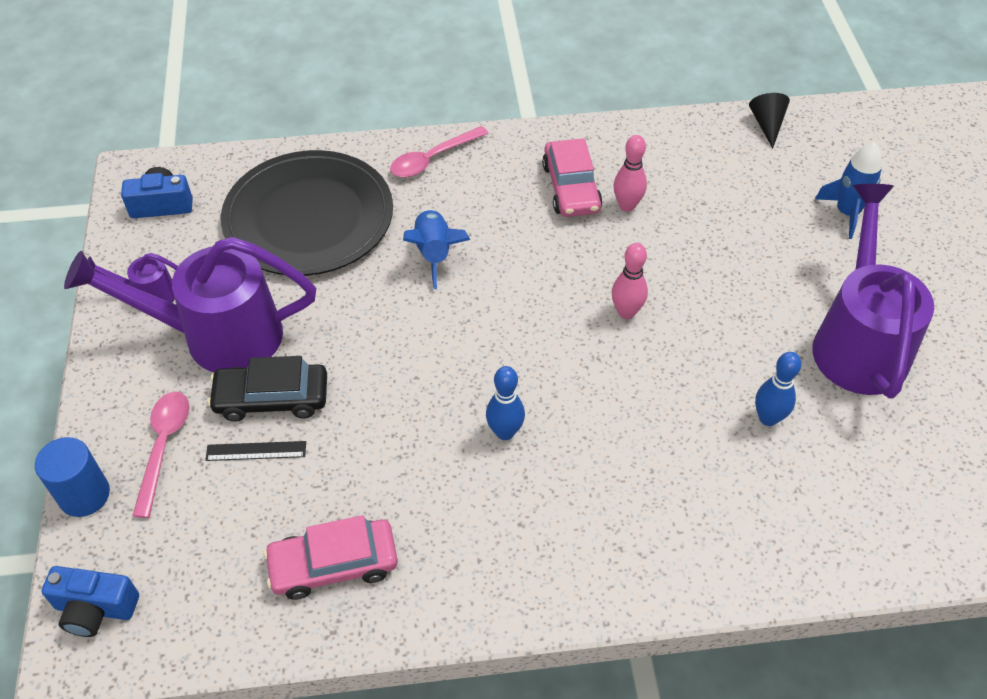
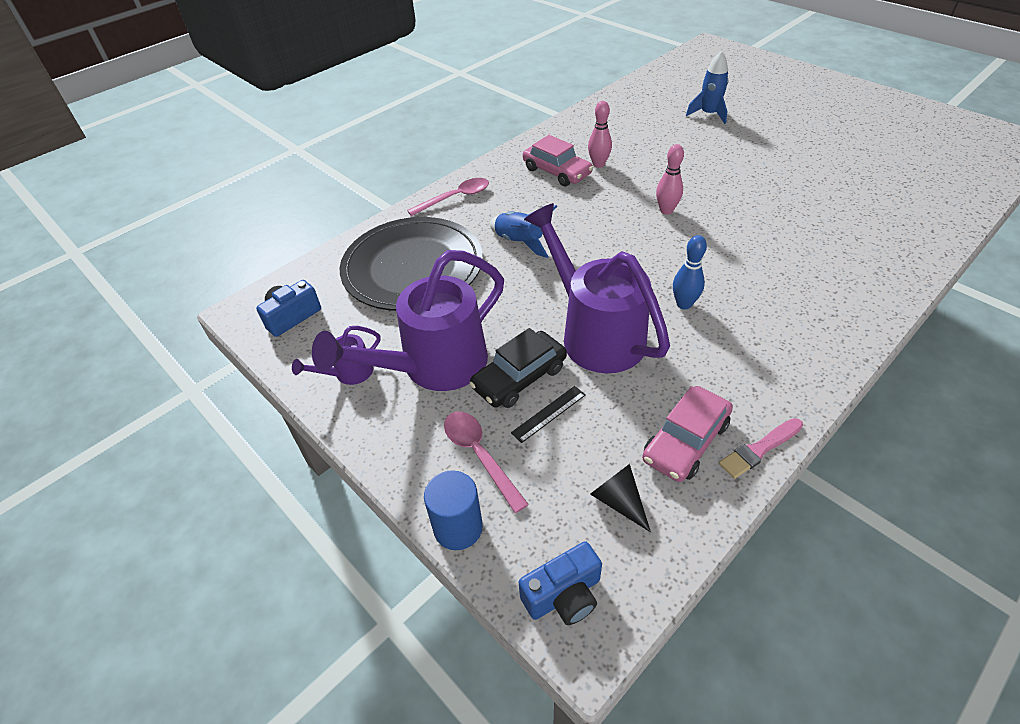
camera: 35 degrees left, 5 degrees down
(386, 623) = (759, 449): none -> pink brush
(432, 159) = (455, 198): pink spoon -> pink spoon turned 135 degrees counterclockwise
(767, 125) = (620, 97): black cone -> black cone (618, 501)
(768, 418) = (799, 216): blue bowling pin -> none
(858, 341) = (790, 161): purple watering can -> purple watering can (595, 333)

